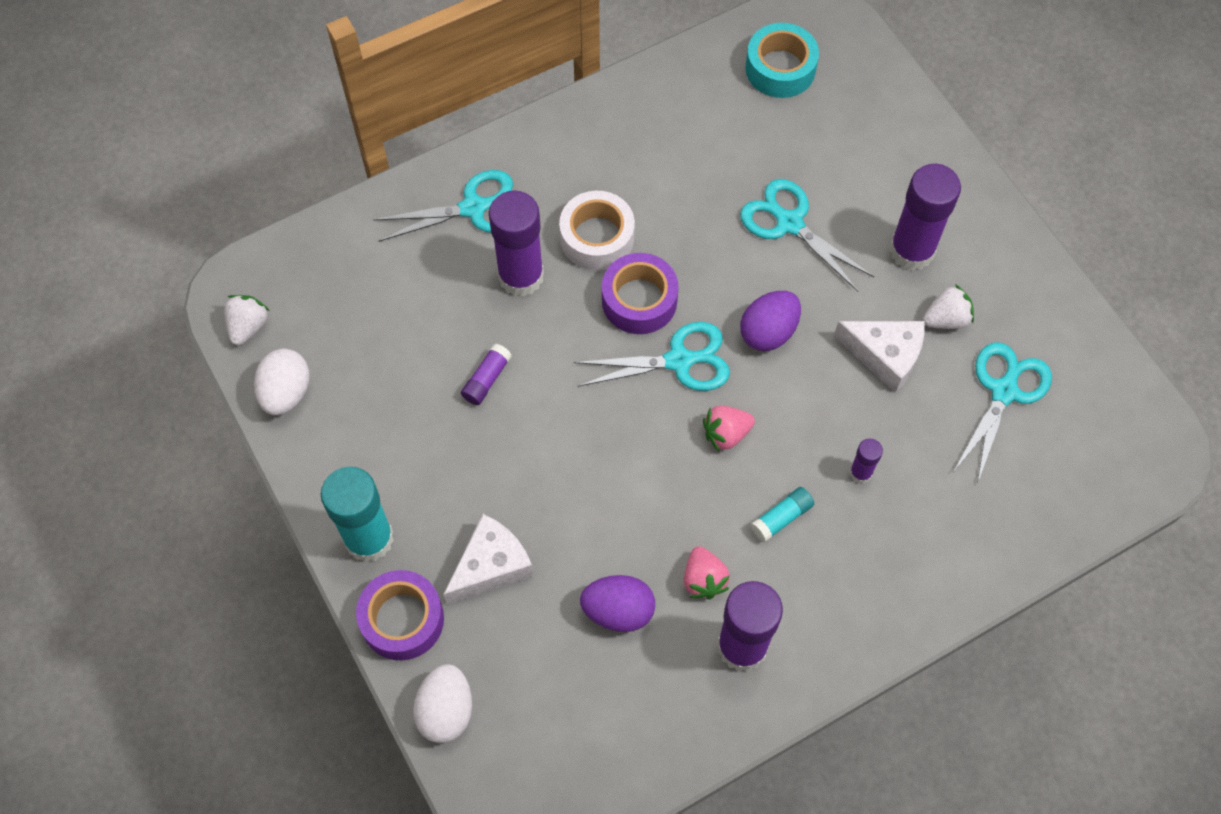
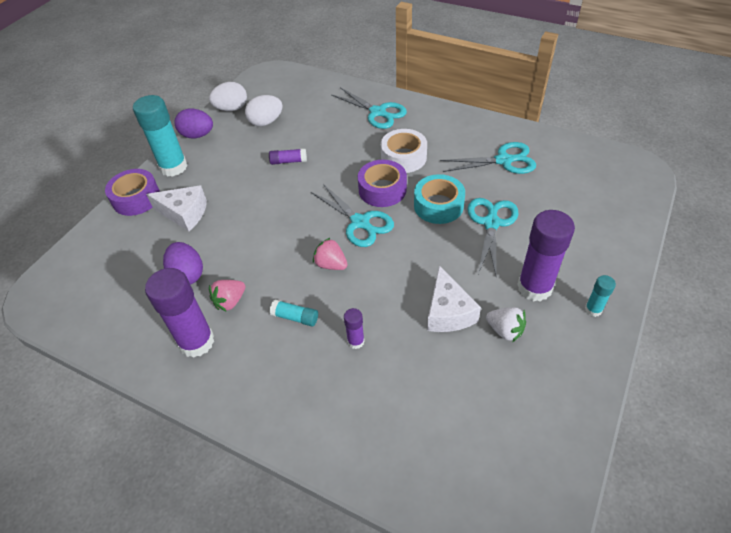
camera: 60 degrees right, 15 degrees down
(248, 326) = (256, 84): white strawberry -> none
(446, 710) = (93, 238): white egg -> white egg (266, 122)
(521, 276) = (356, 144): purple glue stick -> none
(768, 332) = (412, 249): purple egg -> purple egg (197, 135)
(780, 68) = (584, 170): turquoise tape -> turquoise tape (438, 205)
(976, 220) = (593, 309): none -> turquoise glue stick
(1004, 391) = (483, 392): turquoise scissors -> turquoise scissors (504, 160)

